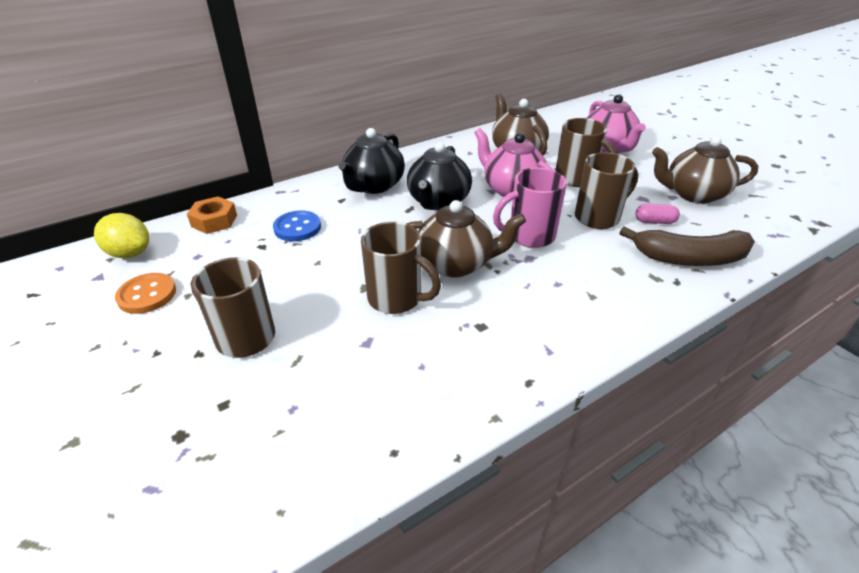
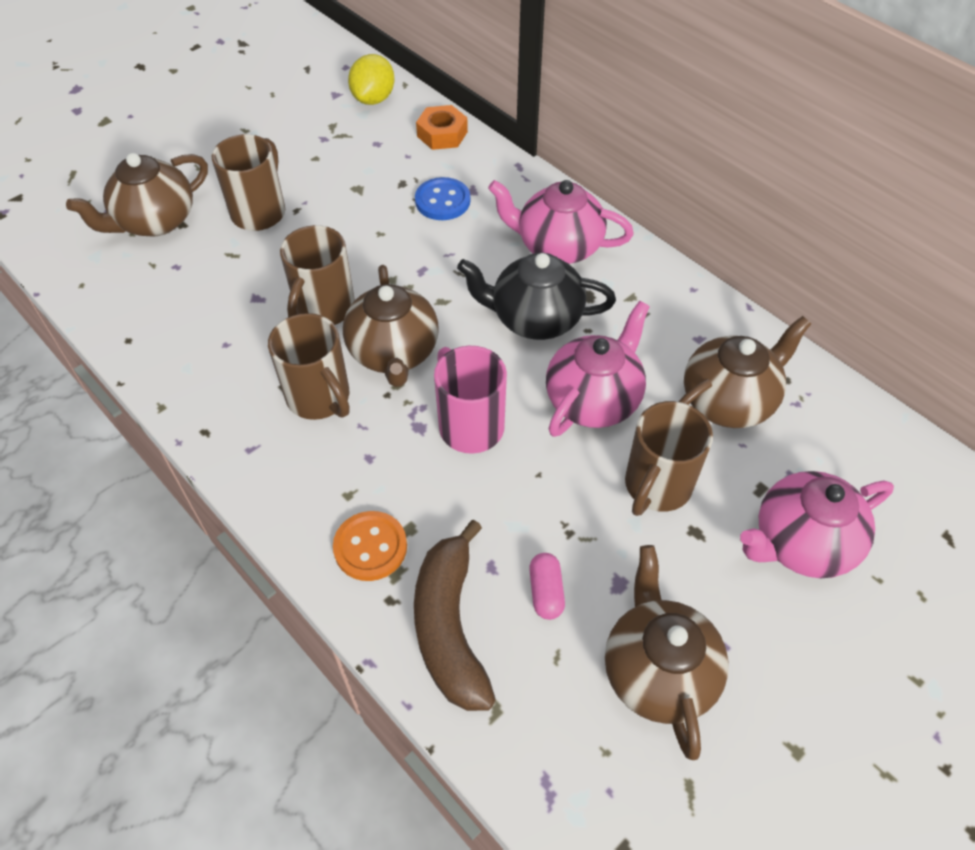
camera: 80 degrees right, 15 degrees up
(147, 295) = (312, 133): orange button -> orange button (370, 547)
(203, 431) = (155, 221): none -> brown teapot
(374, 186) = (558, 246): black teapot -> pink teapot
(598, 217) = (539, 512): brown mug -> brown mug (319, 398)

